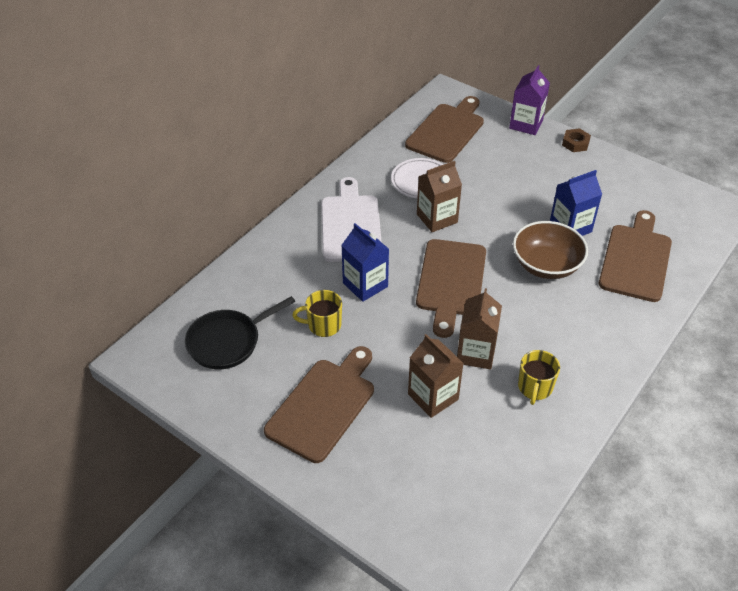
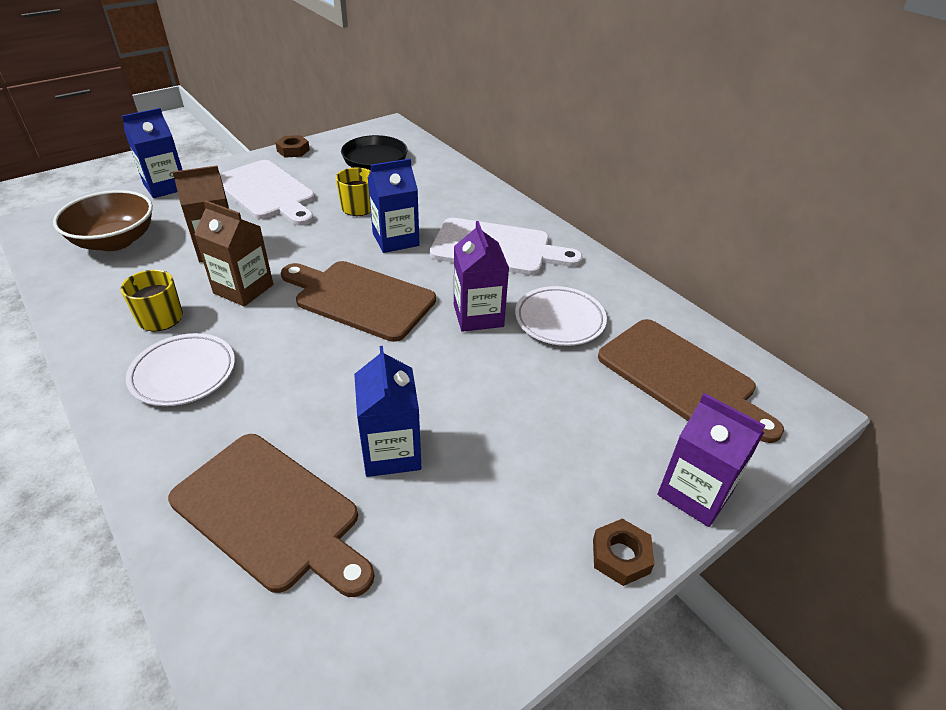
camera: 105 degrees right, 5 degrees down
(223, 423) = (293, 150): none -> brown nut
(323, 405) = (266, 192): brown cutting board -> white cutting board
(347, 502) = (165, 186): none -> blue carton
(437, 218) = (478, 315): brown carton -> purple carton
(546, 265) = (331, 393): brown bowl -> brown bowl (115, 241)
(575, 343) = (183, 373): none -> white plate

